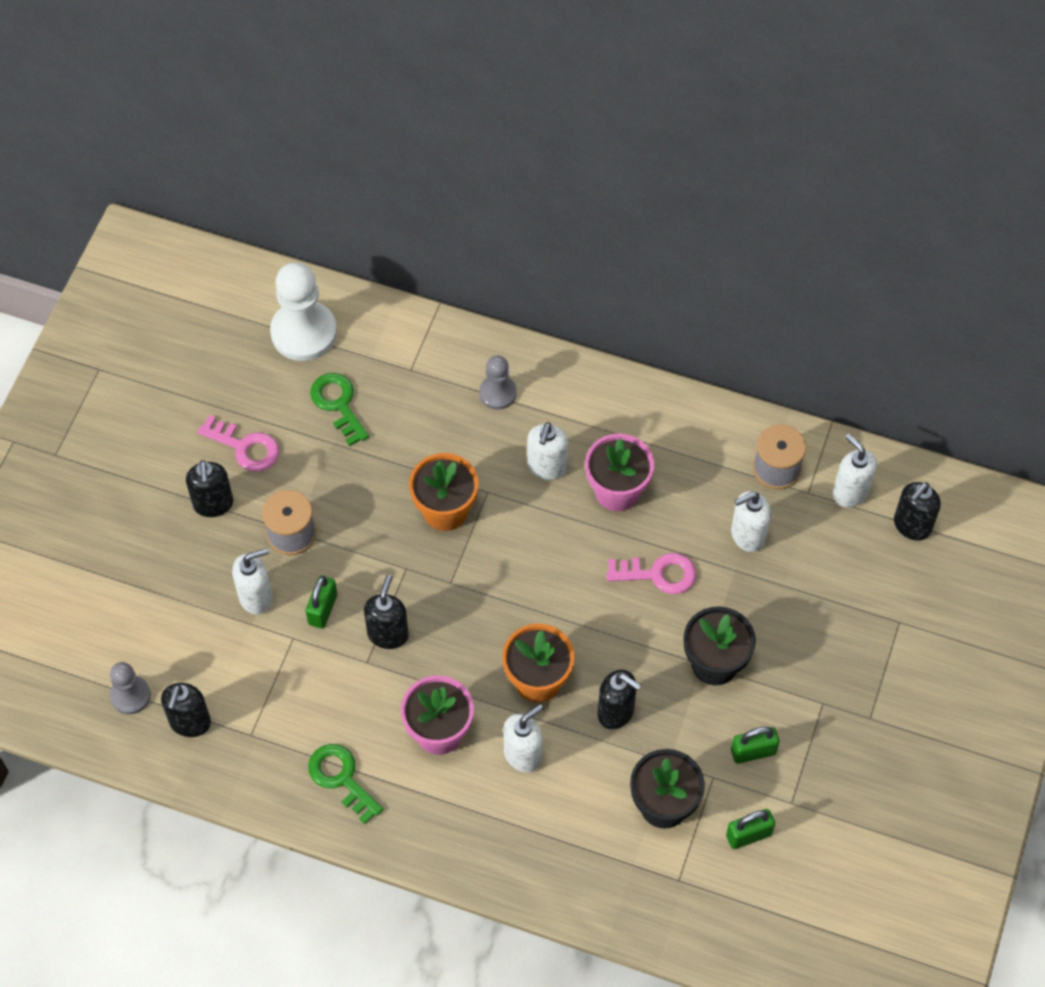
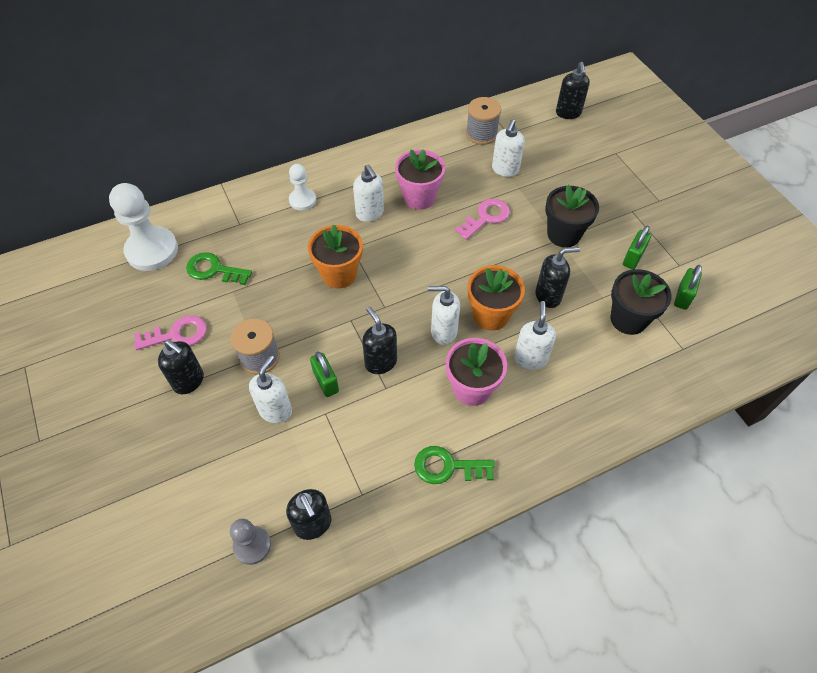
camera: 45 degrees left, 5 degrees down
(497, 393) = (302, 200): grey pawn -> white pawn
(850, 492) = (525, 120): white soap dispenser -> white soap dispenser (443, 332)

